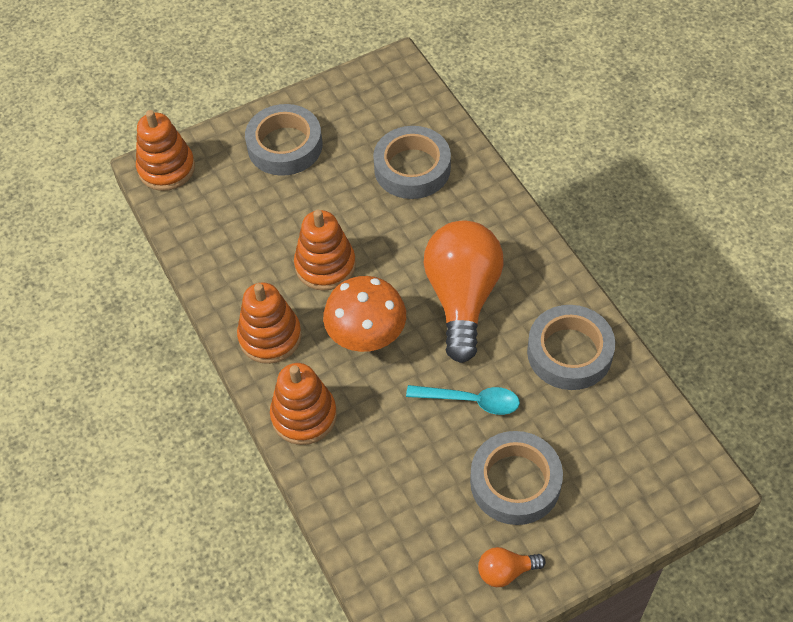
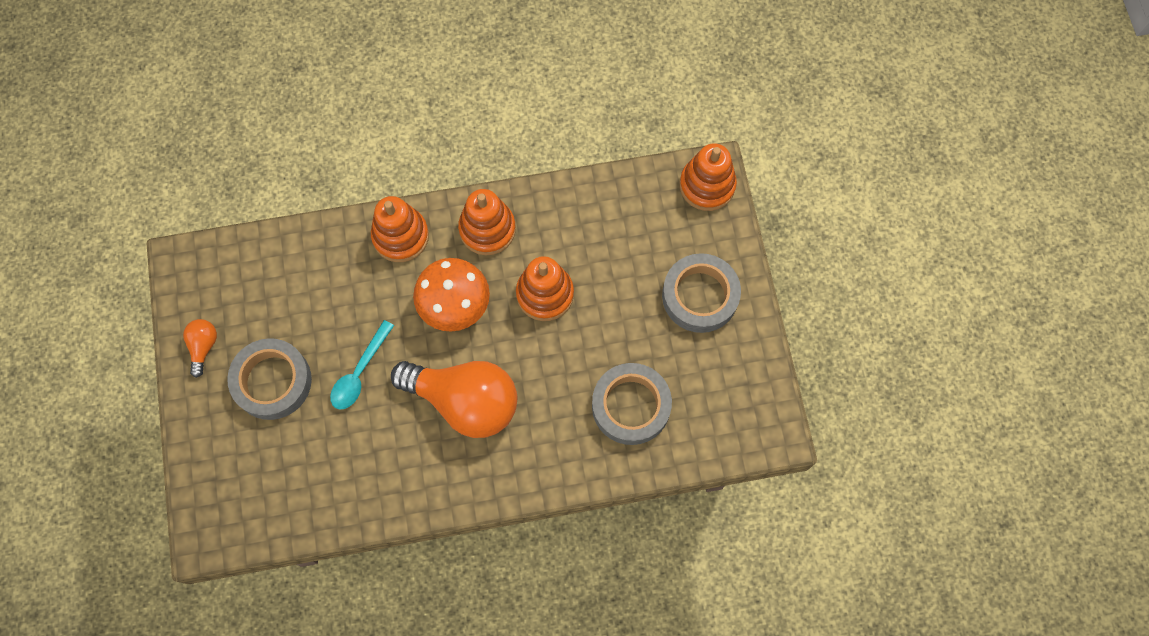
camera: 105 degrees right, 15 degrees up
(569, 352) = (372, 474): grey tape -> none

